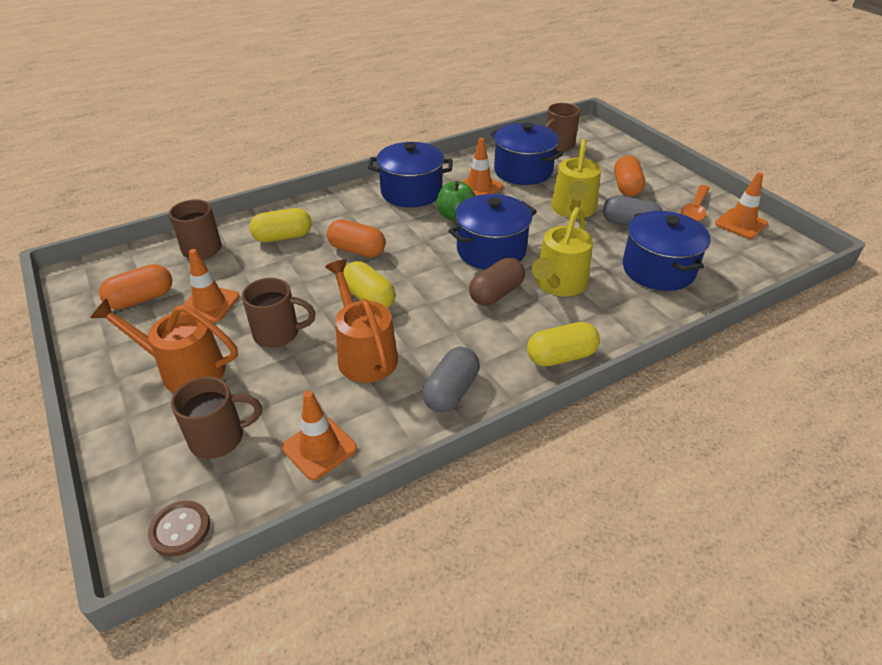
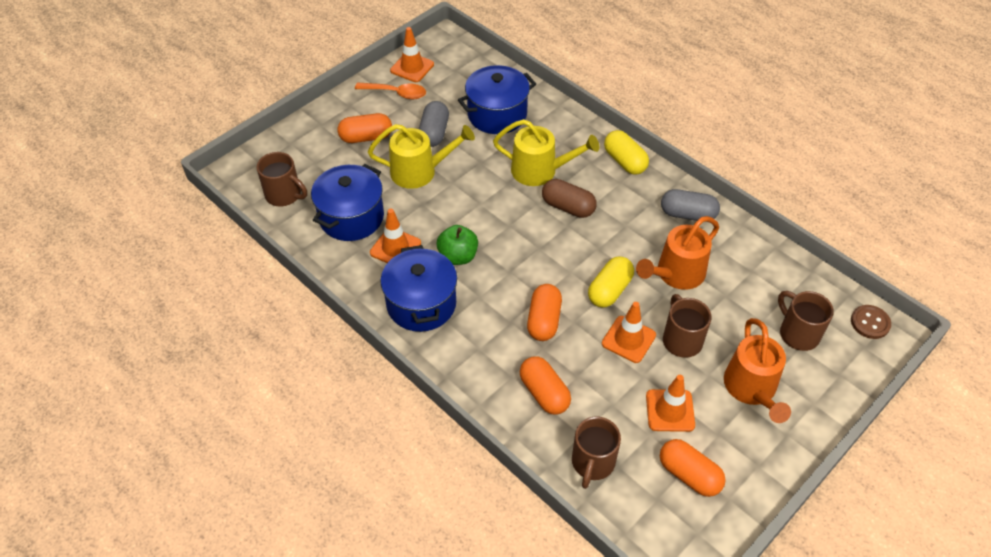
camera: 105 degrees left, 10 degrees up
(283, 237) = (544, 393): yellow capsule -> orange capsule
(319, 448) = (773, 272): orange traffic cone -> orange traffic cone (628, 339)
(491, 250) = (508, 220): blue pot -> none

